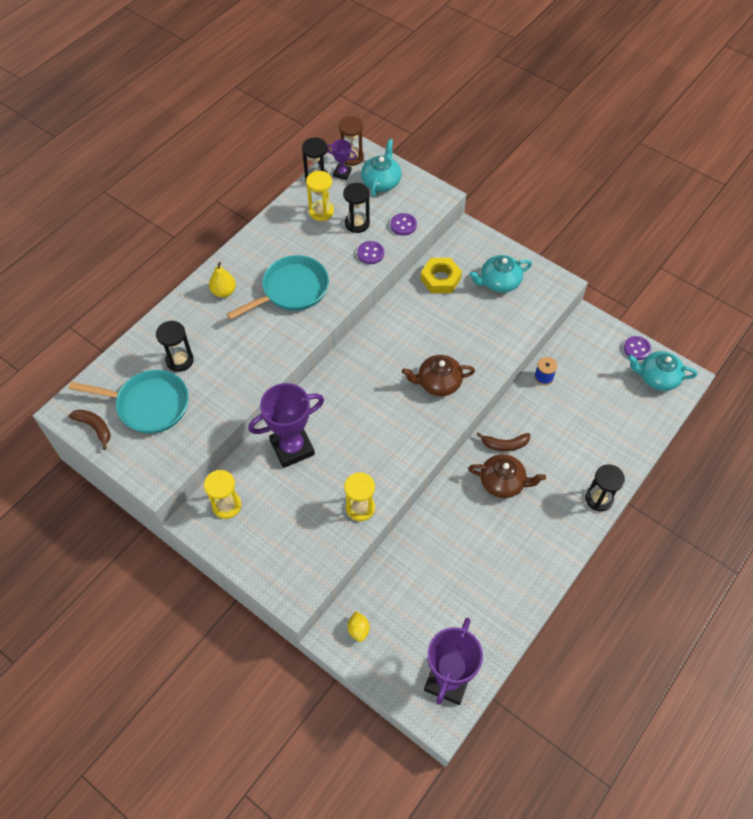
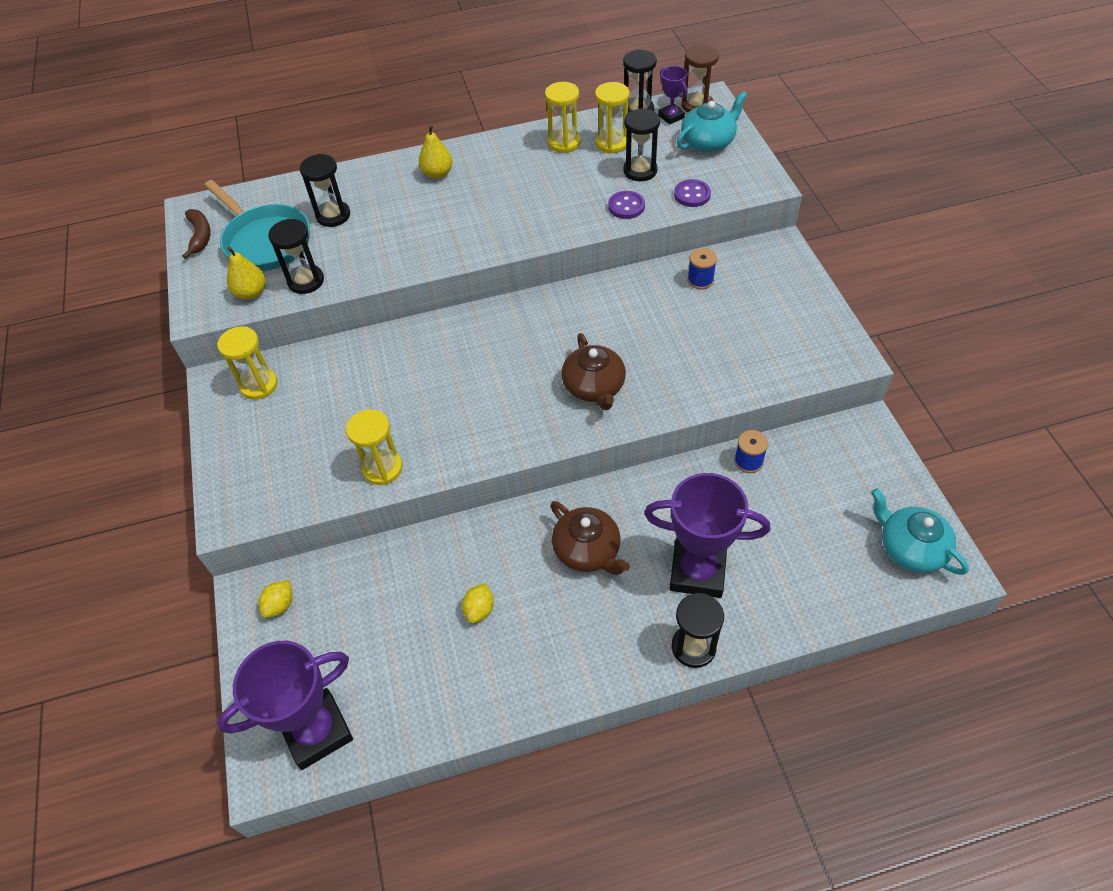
camera: 40 degrees right, 5 degrees down
(178, 446) = (251, 293): none -> yellow pear
(209, 417) = (306, 281): none -> black hourglass
(289, 226) = (564, 143): none -> yellow hourglass
(291, 290) = (505, 203): turquoise pan -> none
(292, 448) = (374, 366): purple trophy -> purple trophy (697, 571)
(438, 382) = (594, 387): brown teapot -> brown teapot turned 135 degrees counterclockwise
(440, 279) = (700, 280): yellow nut -> blue spool
(474, 554) = (479, 609): none -> yellow lemon
(499, 282) = (771, 317): turquoise teapot -> none
(504, 444) = (629, 509): brown banana -> none
(636, 349) = (910, 497): purple button -> none

